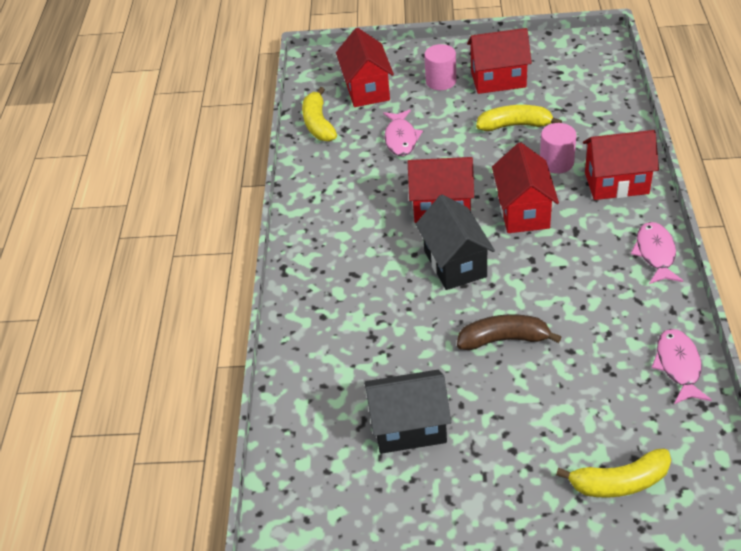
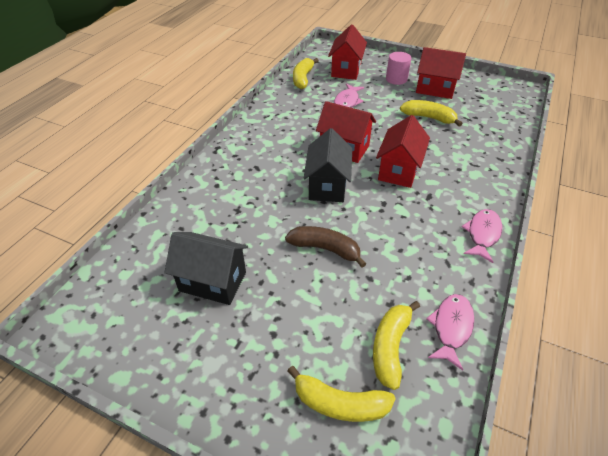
camera: 20 degrees right, 0 degrees up
(556, 162) = (443, 148): pink cylinder -> none
(616, 183) = (480, 176): red house -> none
(633, 410) = (390, 346): none -> yellow banana

